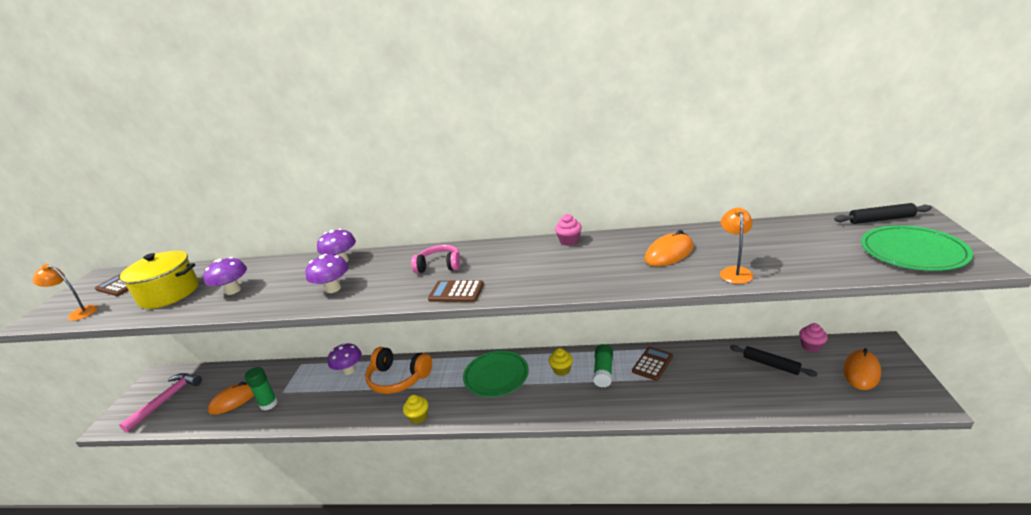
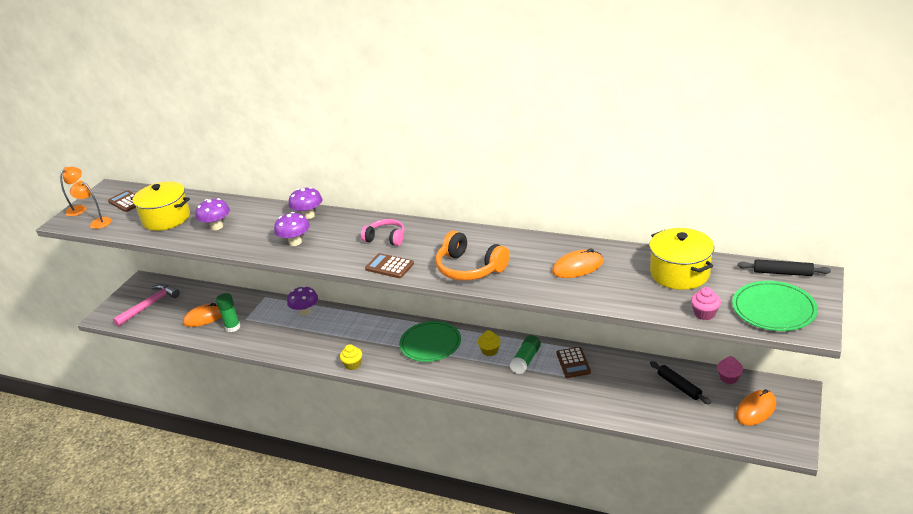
camera: 15 degrees right, 5 degrees up
(398, 378) = (345, 328): orange headphones -> orange headphones (469, 268)
(569, 241) = (504, 236): pink cupcake -> pink cupcake (704, 314)
(652, 364) = (573, 363): brown calculator -> brown calculator turned 120 degrees clockwise
(735, 271) = (616, 296): orange lamp -> orange lamp (79, 208)
(780, 239) = (679, 273): none -> yellow pot

